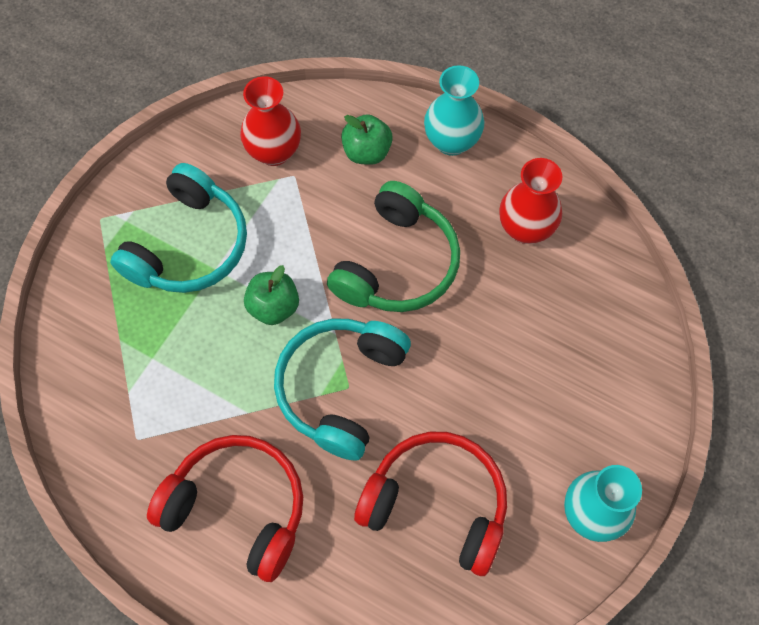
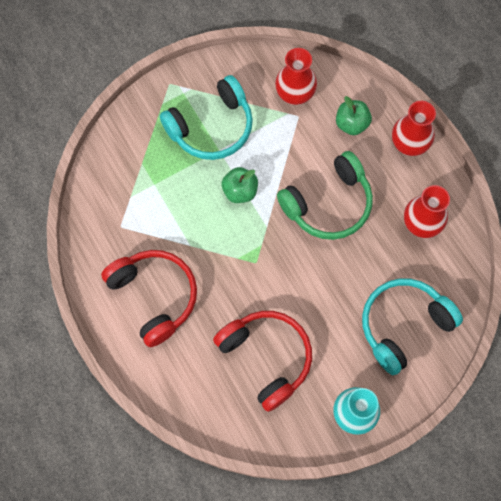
camera: 30 degrees right, 5 degrees up
(341, 388) = (251, 261): turquoise headphones -> turquoise headphones (403, 325)
(451, 141) = (409, 144): turquoise vase -> red vase

